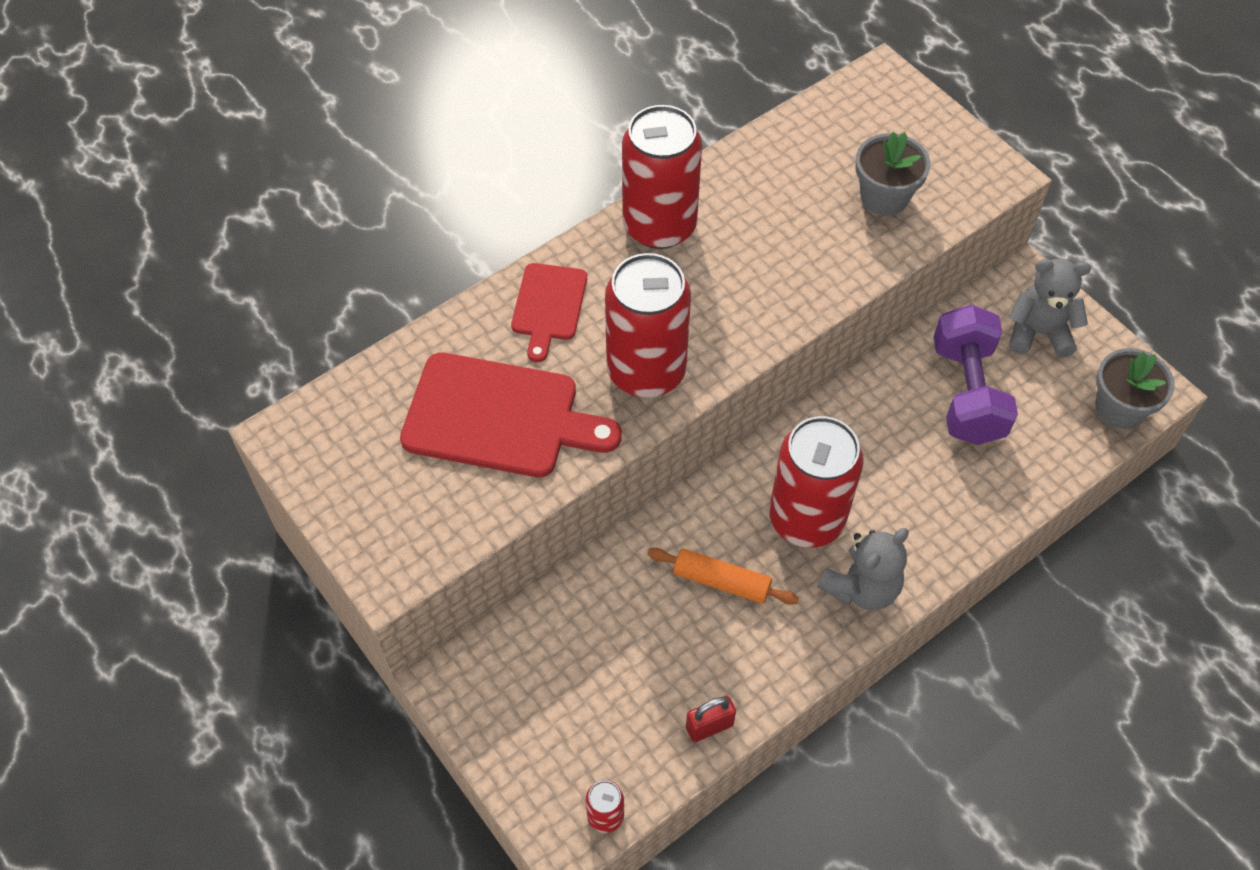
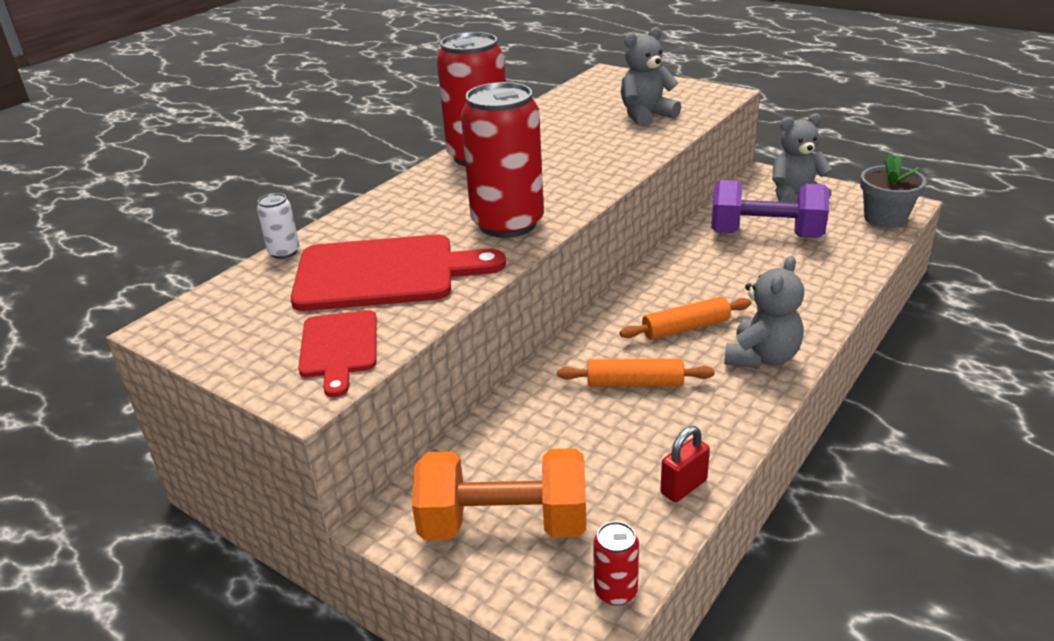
camera: 15 degrees left, 25 degrees down
(411, 346) = (284, 252): none -> white can
(540, 715) = (504, 524): none -> orange dumbbell
(548, 306) = (403, 209): red cutting board -> red cutting board (339, 348)
(806, 518) = (686, 328): red can -> orange rolling pin
(884, 197) = (646, 116): grey flower pot -> grey teddy bear
(966, 393) = (765, 234): purple dumbbell -> purple dumbbell turned 60 degrees counterclockwise

